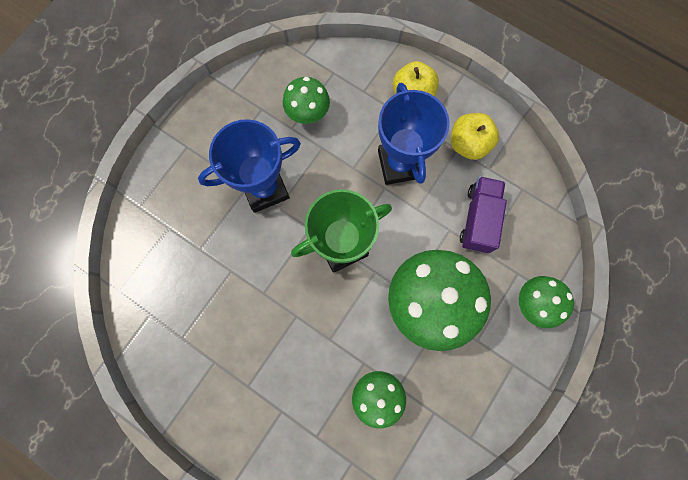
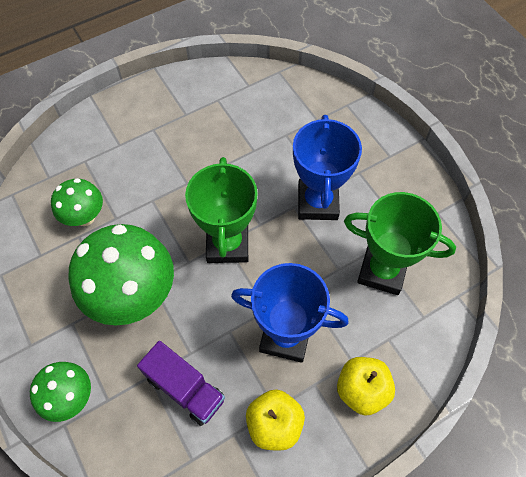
camera: 115 degrees right, 15 degrees down
(308, 114) = (382, 271): green mushroom -> green trophy

